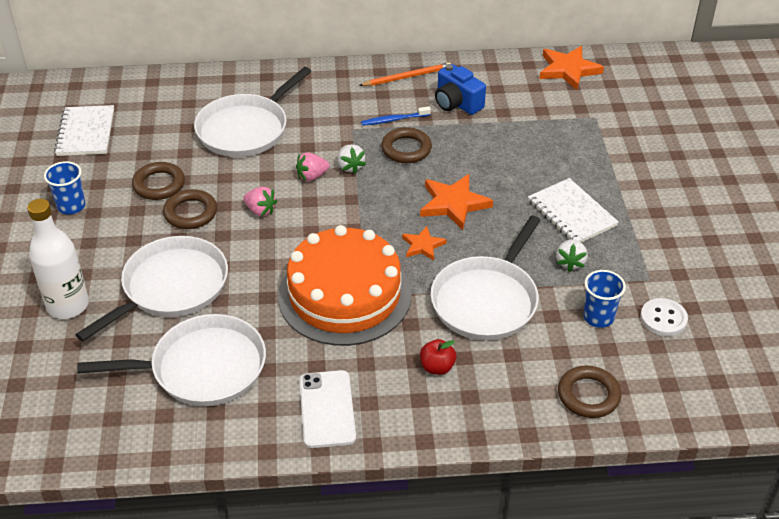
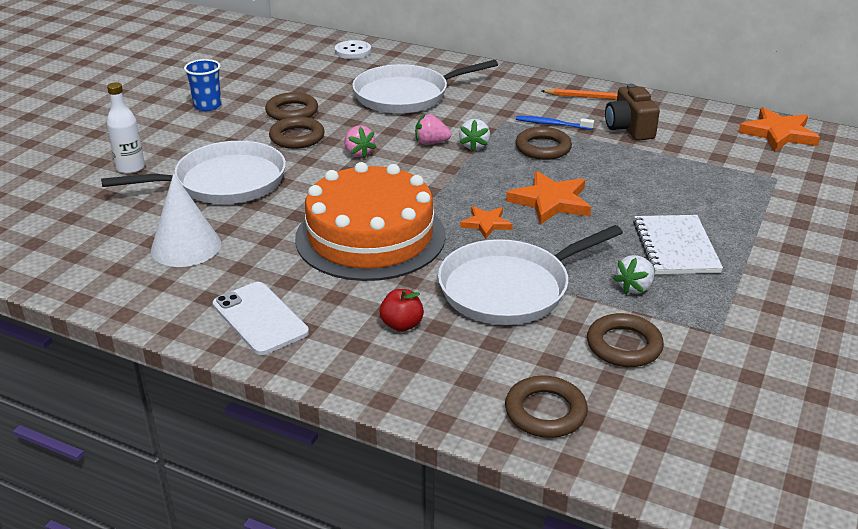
camera: 30 degrees right, 10 degrees down
(68, 305) = (130, 168): white bottle -> white bottle, size x0.67
(86, 132) = (271, 64): white notebook -> none
(202, 368) = (186, 247): white pan -> white cone
(327, 409) = (260, 318): white phone -> white phone turned 60 degrees counterclockwise
(457, 103) = (629, 128): blue camera -> brown camera
(598, 317) = (624, 345): blue cup -> brown ring
(663, 318) = (704, 374): white button -> white button (353, 51)

